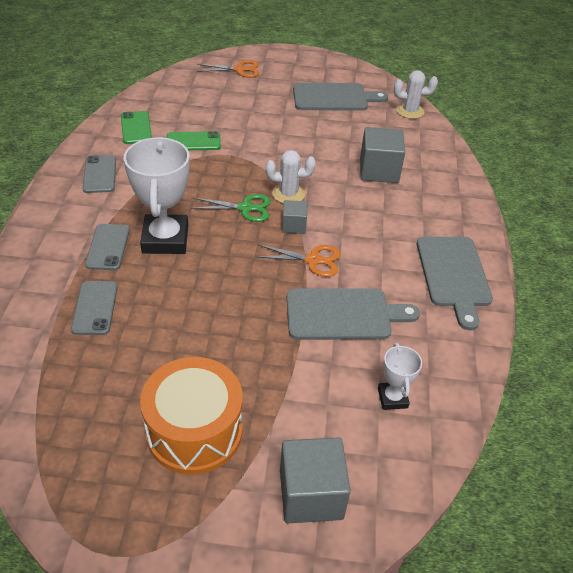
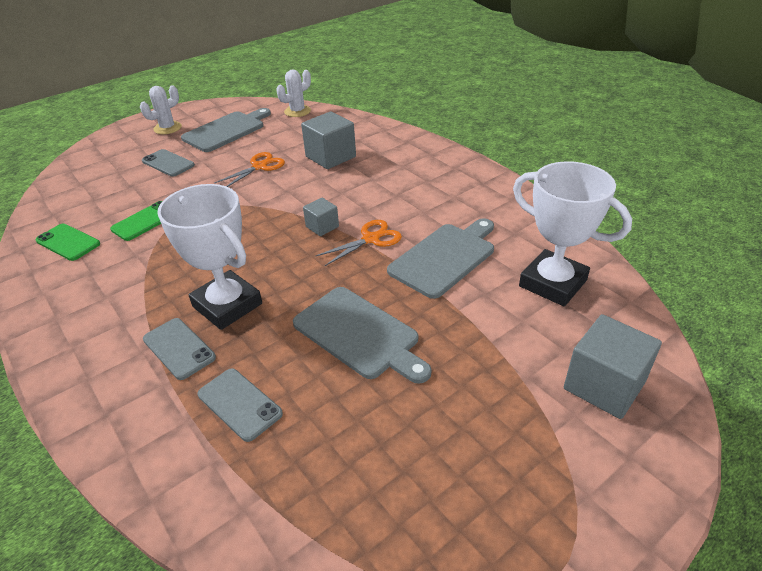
camera: 40 degrees left, 5 degrees down
(99, 174) = (81, 299): grey phone -> grey phone (168, 163)
(194, 431) = (467, 420): orange drum -> none
(239, 69) = (113, 151): orange scissors -> orange scissors (259, 167)
(245, 208) = (265, 239): green scissors -> none
(288, 194) = (286, 209): white cactus -> white cactus (167, 128)
(392, 398) = (552, 283): white trophy -> white trophy, size x1.98
(453, 275) = (473, 187): grey cutting board -> grey cutting board (359, 334)

